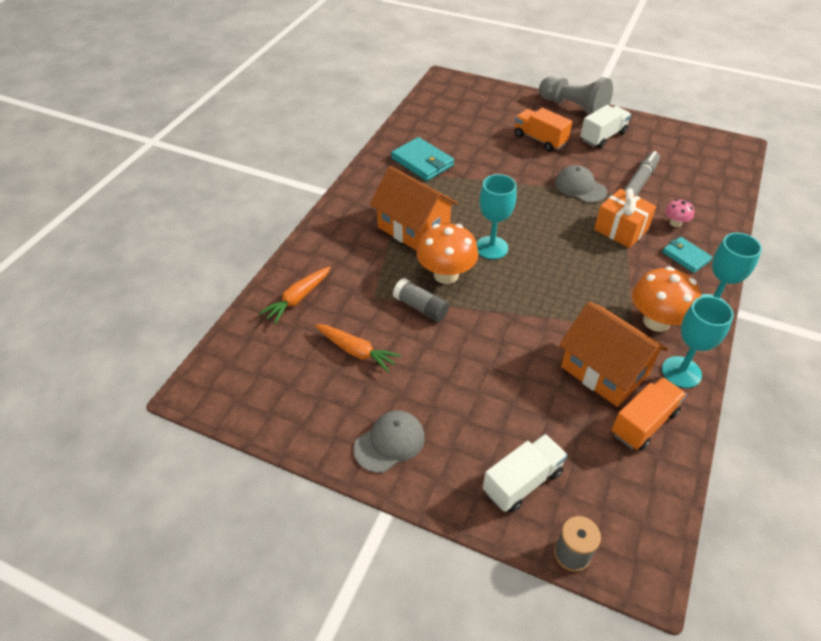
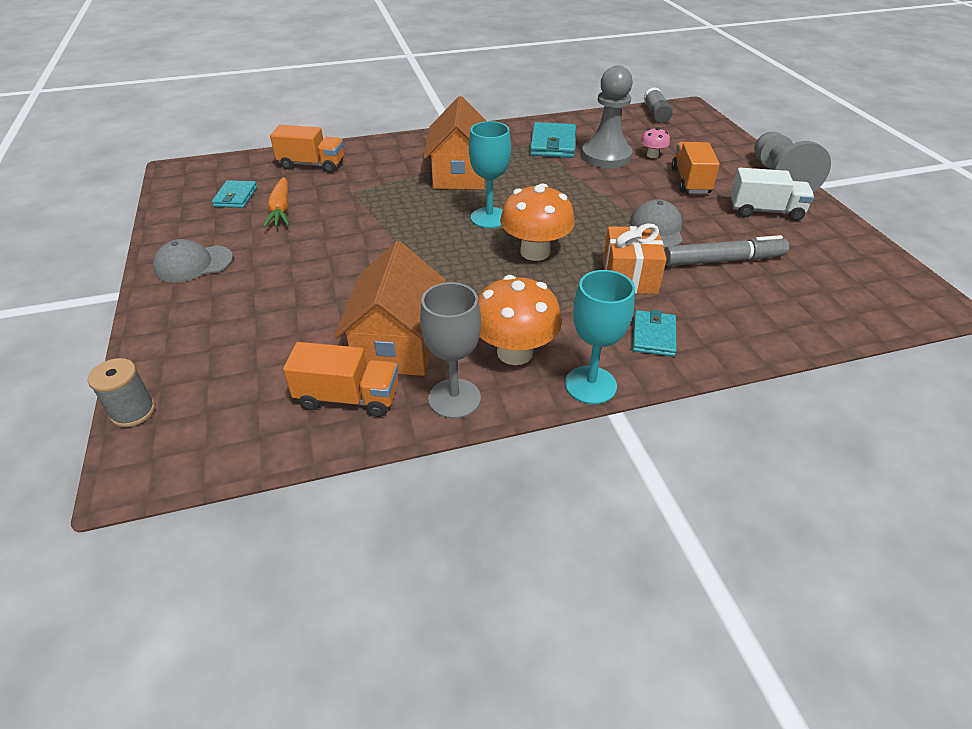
camera: 50 degrees right, 5 degrees down
(298, 299) = (312, 165): orange carrot -> orange truck
(300, 370) = (235, 197): none -> turquoise wallet
(389, 442) = (193, 264): grey cap -> grey cap turned 150 degrees clockwise
(420, 307) = (365, 216): grey glue stick -> grey glue stick (656, 114)
(446, 274) = (422, 211): orange mushroom -> orange mushroom (535, 252)
(468, 151) = (606, 156): none -> grey pawn
(522, 482) = (202, 348): white truck -> none
(675, 223) = (701, 308): pink mushroom -> pink mushroom (652, 155)
(681, 372) = (454, 398): turquoise goblet -> grey goblet

